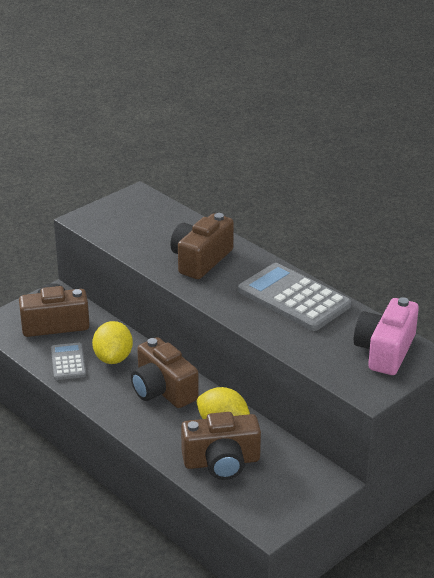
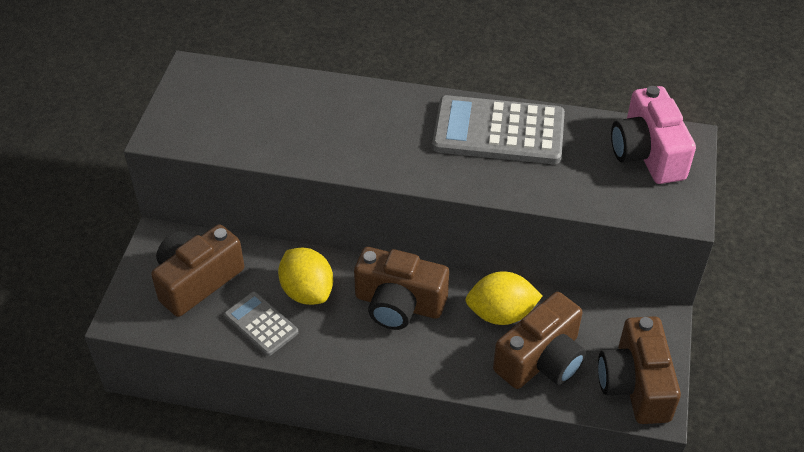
camera: 35 degrees left, 15 degrees up
(200, 260) = (354, 128): brown camera -> brown camera (635, 384)

